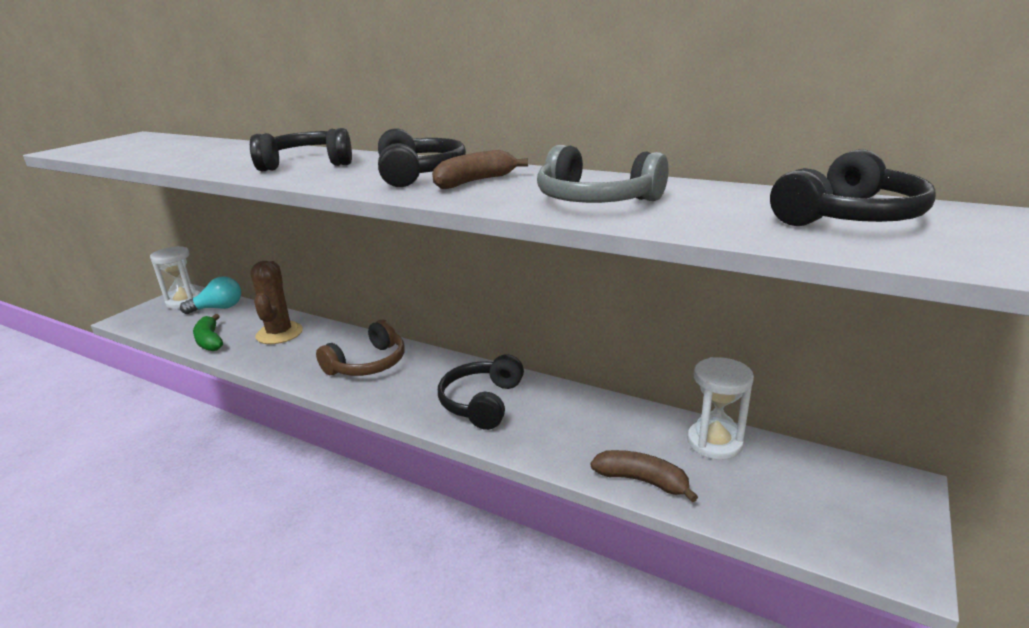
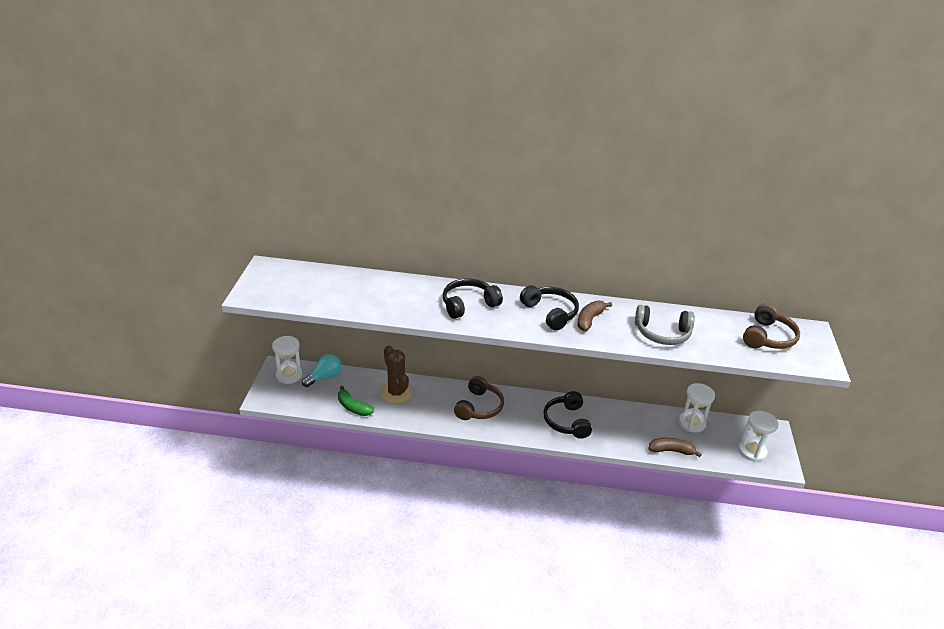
camera: 25 degrees left, 10 degrees up
(829, 518) = (752, 451): none -> white hourglass
(849, 217) = (768, 337): black headphones -> brown headphones

